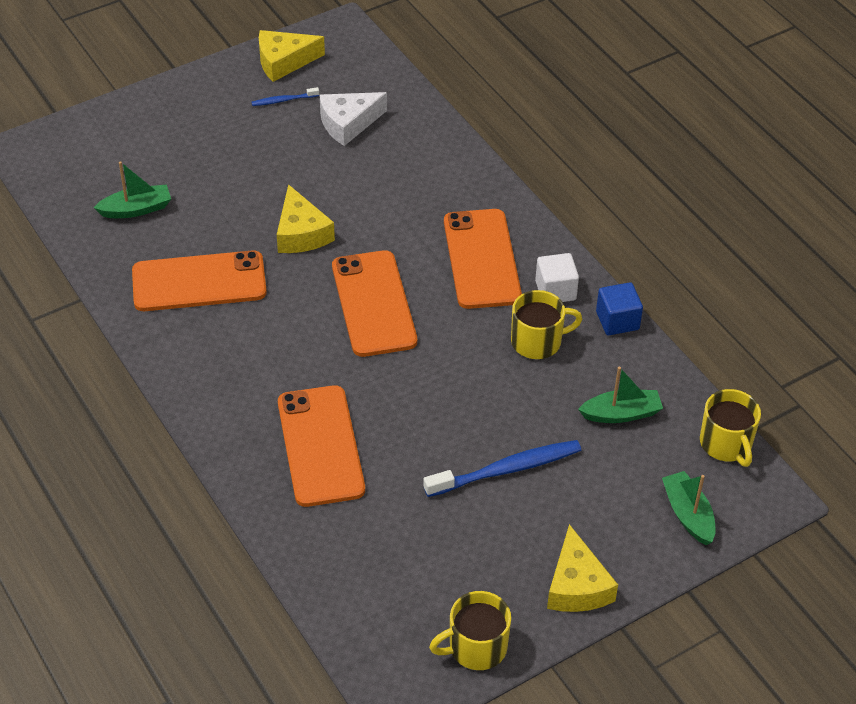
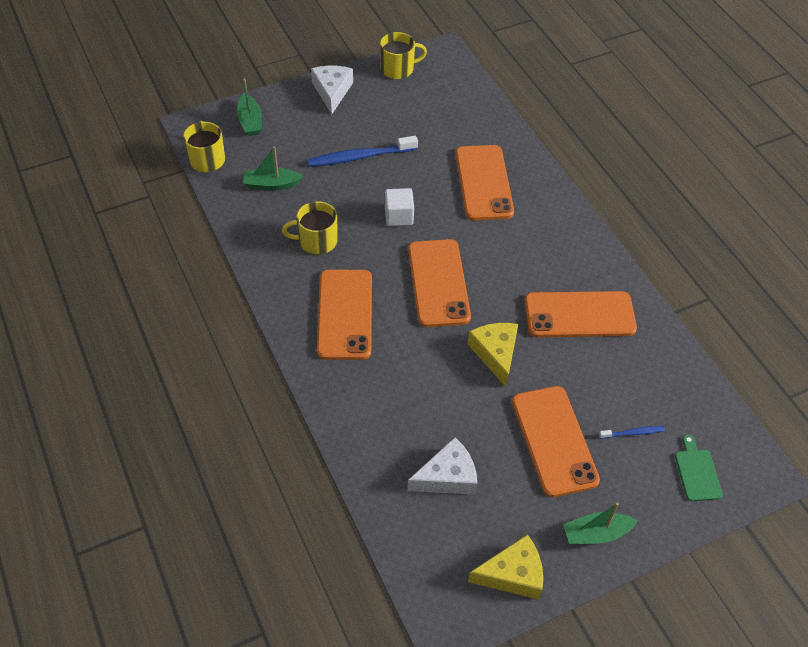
camera: 175 degrees left, 5 degrees up
(93, 145) = (697, 472): none -> green cutting board
(136, 209) = (643, 392): green boat -> green boat (596, 533)
(239, 160) = (554, 440): none -> orange phone
(283, 100) = (512, 515): blue toothbrush -> blue toothbrush (633, 433)
(555, 290) = (291, 281): white cube -> white cube (398, 216)
(577, 585) = (332, 92): yellow cheese -> white cheese
(617, 321) = (250, 251): blue cube -> none

